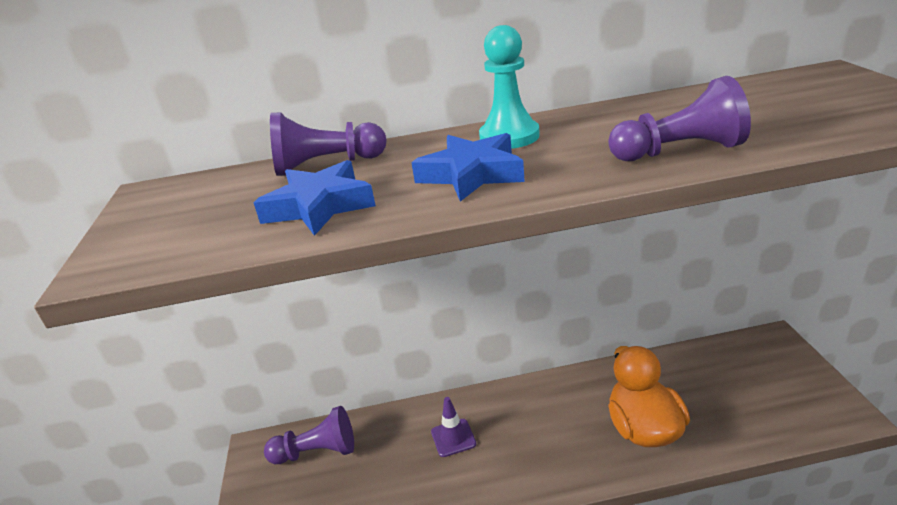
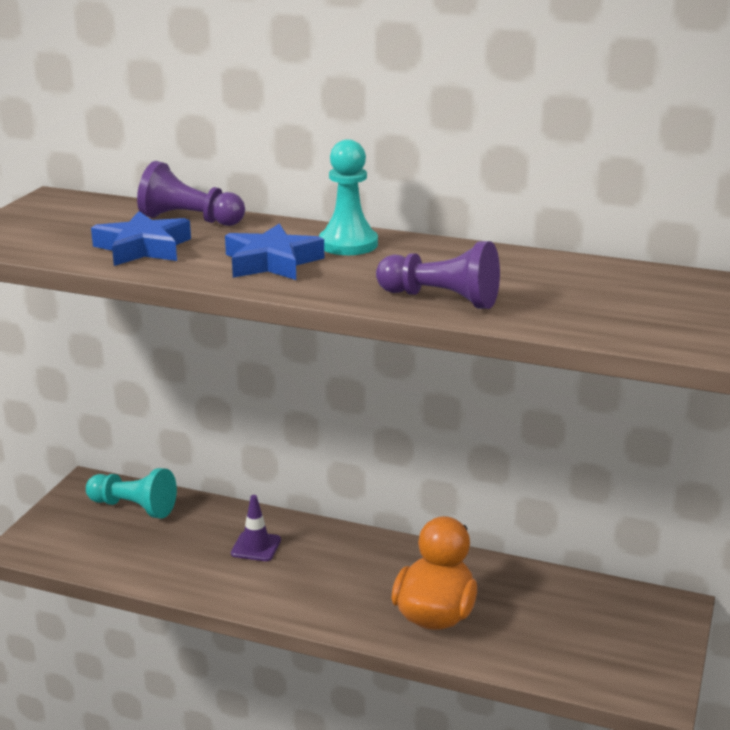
camera: 25 degrees right, 5 degrees down
(317, 452) = (134, 507): purple pawn -> turquoise pawn

